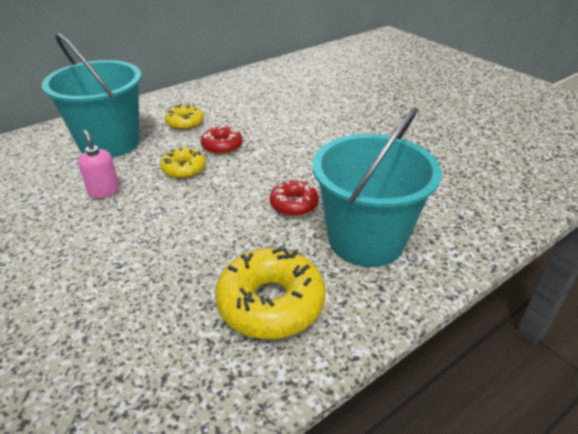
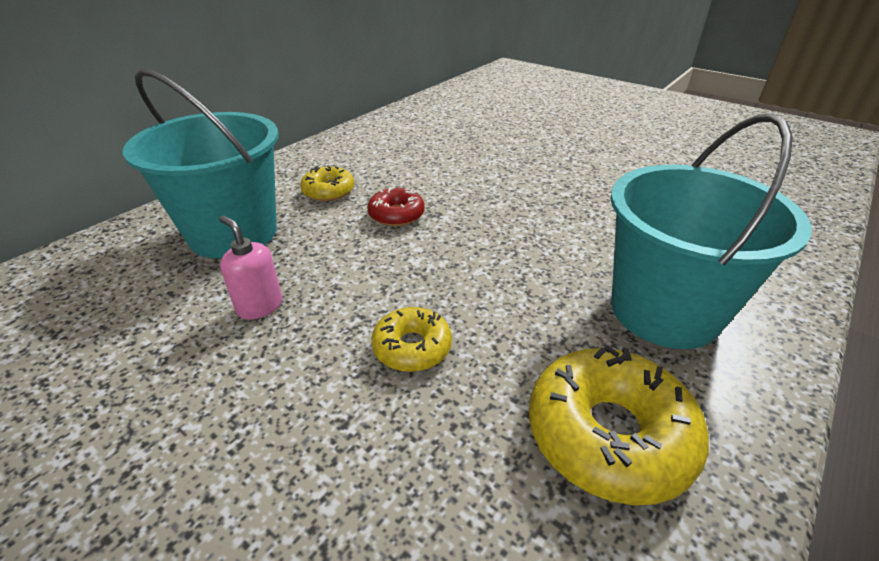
camera: 15 degrees left, 0 degrees up
(184, 169) = (362, 253): yellow donut -> yellow donut (412, 347)
(294, 204) = (540, 278): red donut -> none

